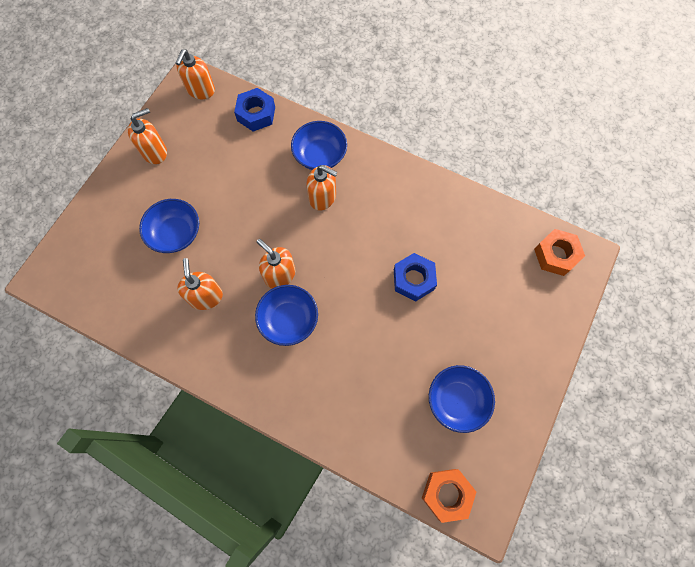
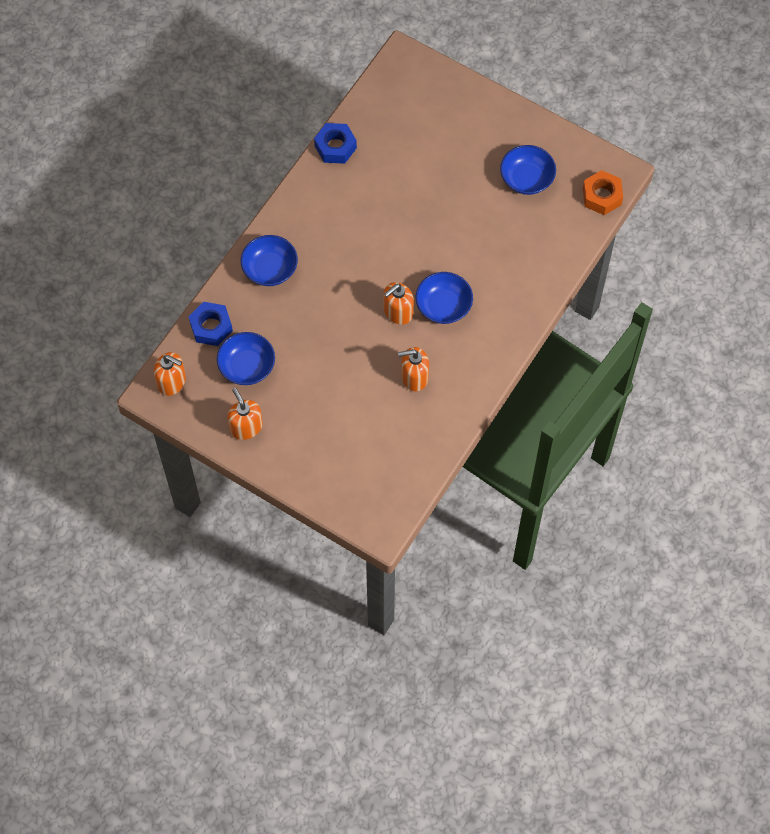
camera: 85 degrees left, 5 degrees down
(175, 233) = (344, 405): blue bowl -> blue bowl (247, 366)
(323, 197) = (319, 269): orange soap dispenser -> none
(413, 279) = (413, 199): blue nut -> blue nut (335, 147)
(556, 255) = (400, 81): orange nut -> none

